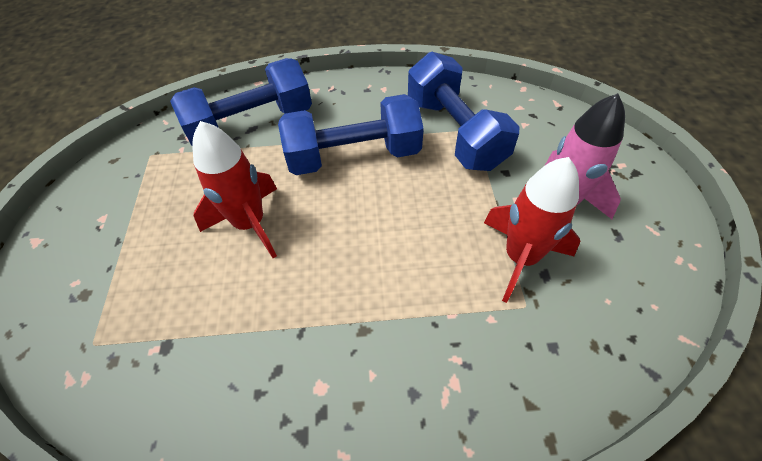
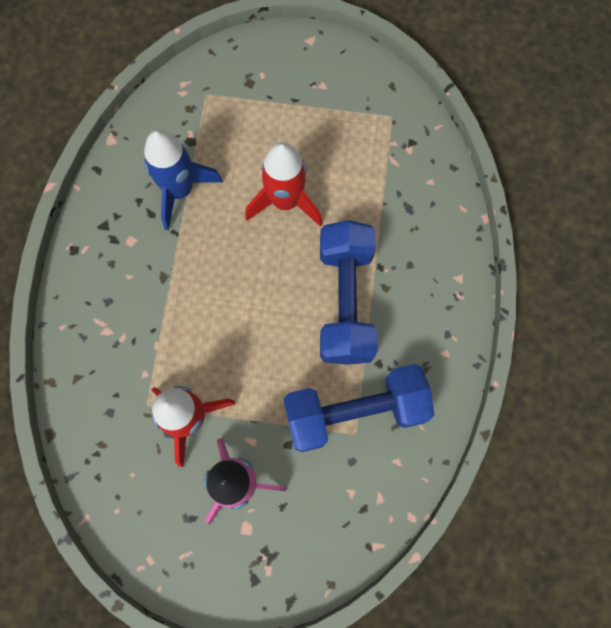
camera: 100 degrees right, 20 degrees up
(240, 340) = (180, 190): none -> blue rocket
(252, 124) = (415, 208): blue dumbbell -> none

